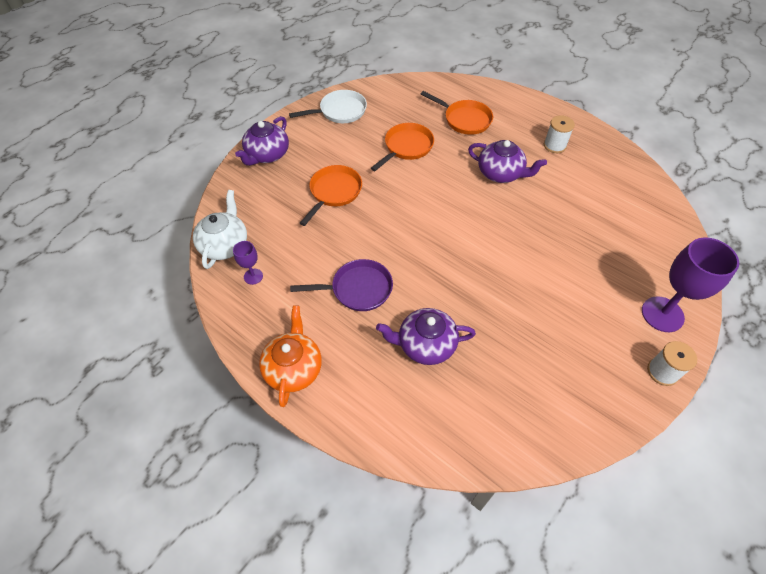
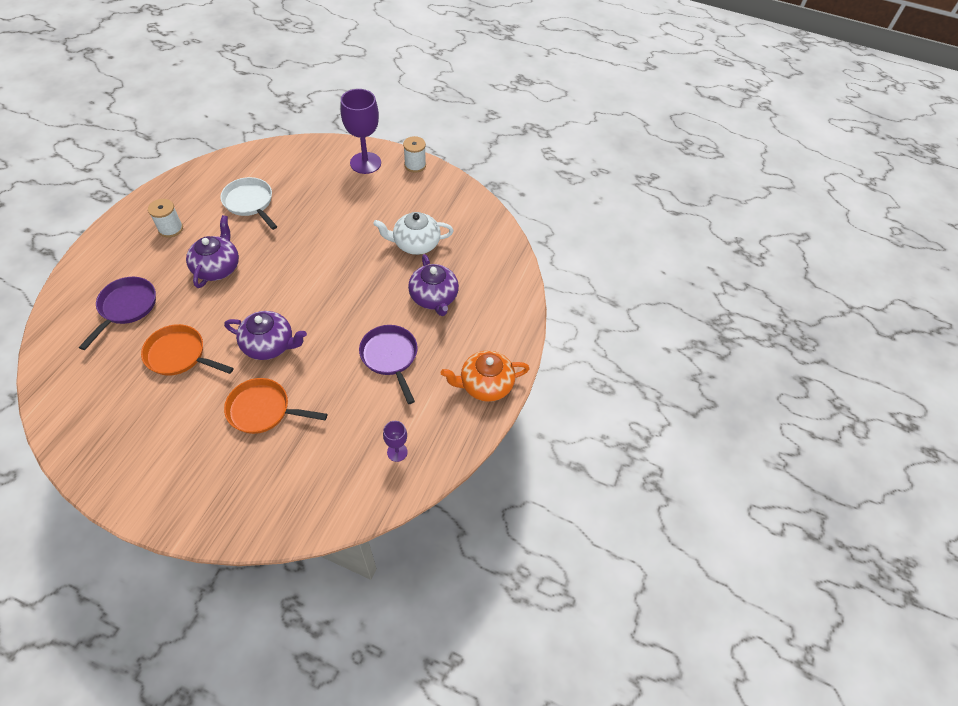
camera: 110 degrees left, 0 degrees up
(225, 245) = (361, 497): white teapot -> white teapot (415, 244)
(267, 155) = (203, 505): purple teapot -> purple teapot (269, 345)
(340, 111) = (108, 443): white pan -> white pan (250, 203)
(464, 119) = (126, 307): orange pan -> purple pan

